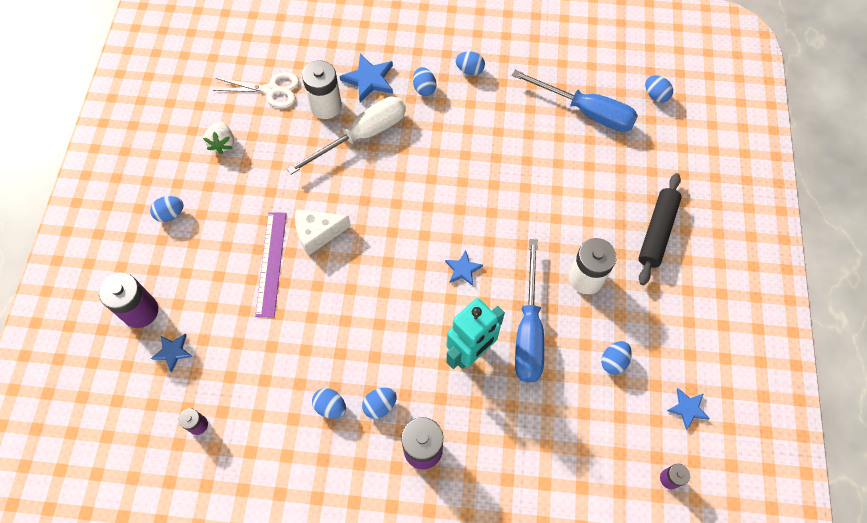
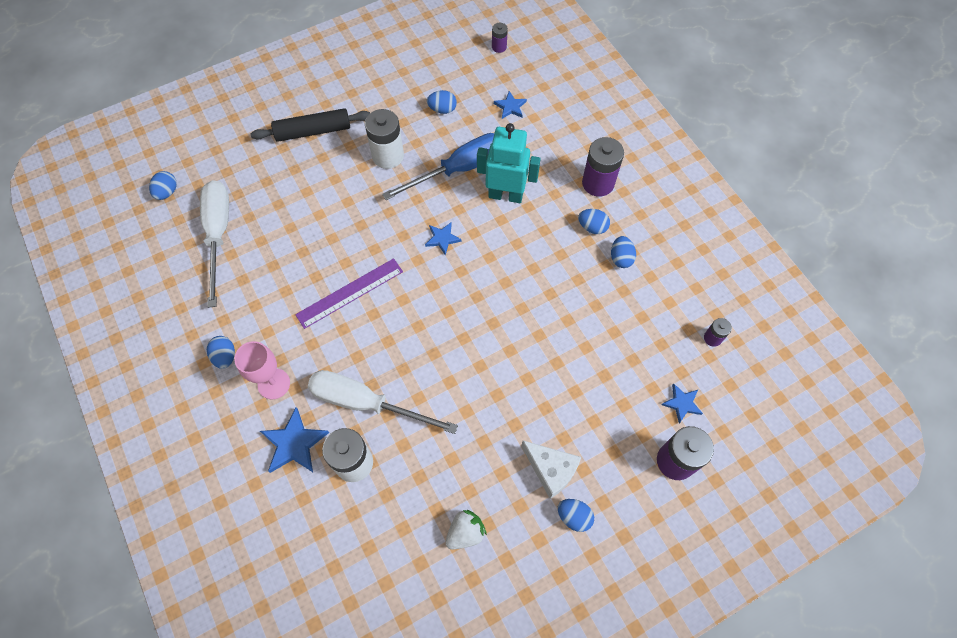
camera: 125 degrees left, 0 degrees up
(271, 263) = (549, 386): purple ruler -> purple ruler (350, 293)
(272, 90) = (369, 534): white scissors -> none
(318, 234) = (494, 368): white cheese -> white cheese (551, 470)
(424, 88) = (274, 384): blue egg -> pink goblet
(586, 111) = (218, 235): blue screwdriver -> white screwdriver
(687, 408) = (444, 57): blue star -> blue star (510, 107)

